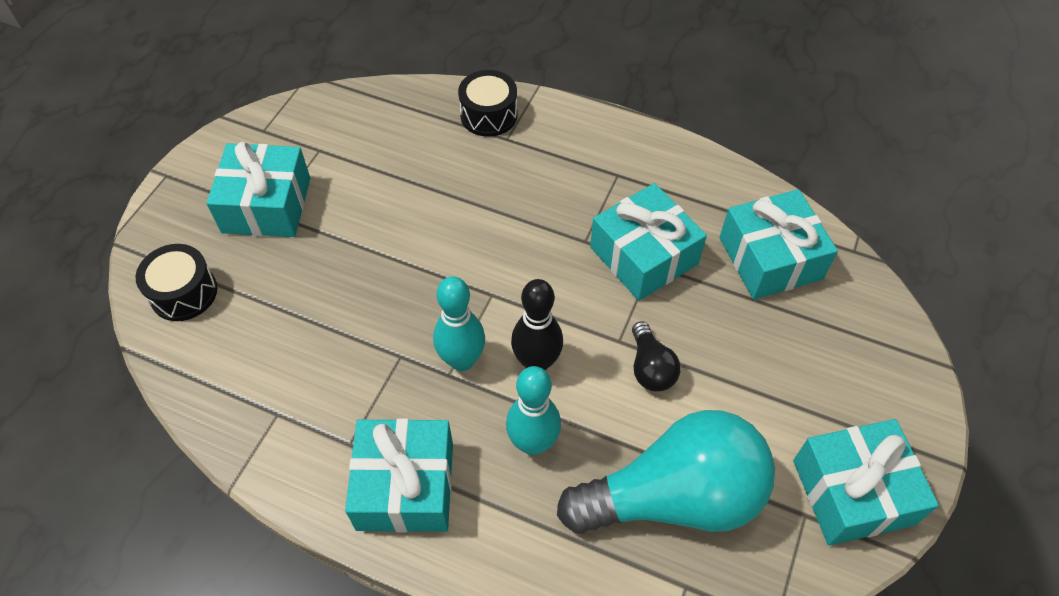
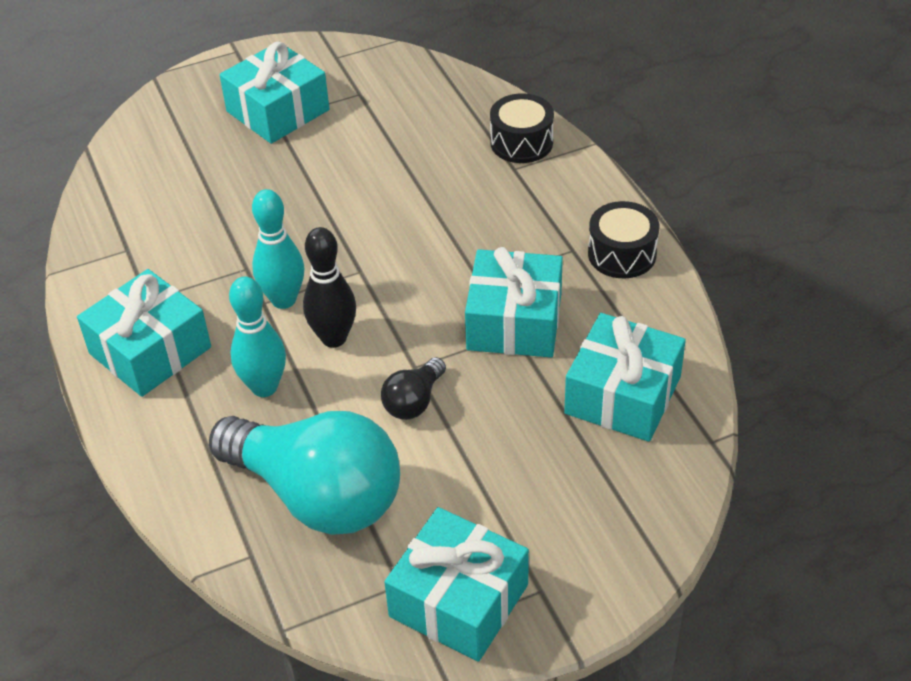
camera: 45 degrees right, 10 degrees down
(184, 293) = (159, 135): black drum -> black drum (622, 254)

